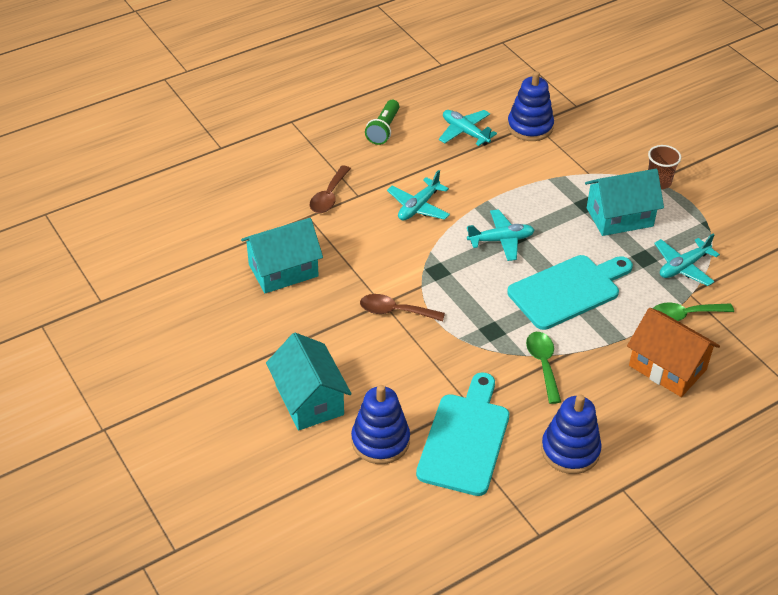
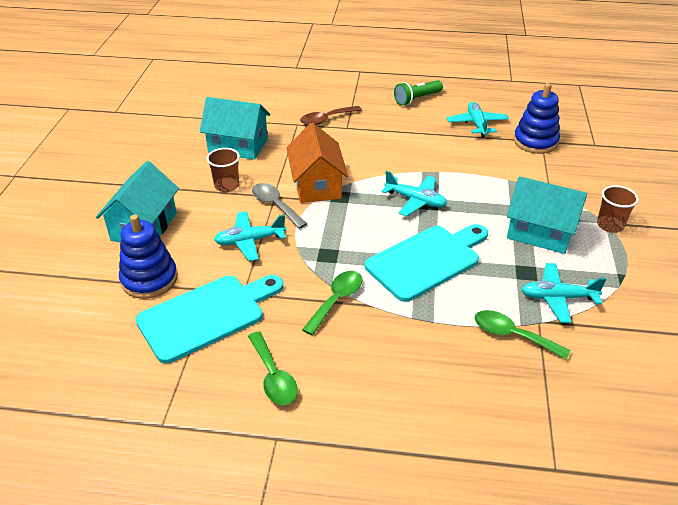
camera: 40 degrees right, 5 degrees down
(328, 317) = (227, 186): none -> brown cup
(395, 311) = (275, 205): brown spoon -> grey spoon
(418, 207) = (380, 152): turquoise plane -> turquoise plane (250, 241)
(568, 290) = (426, 260): turquoise cutting board -> turquoise cutting board turned 45 degrees counterclockwise
(570, 450) = (273, 377): blue stacking toy -> green spoon
(667, 367) = (443, 367): orange house -> orange house (317, 185)

